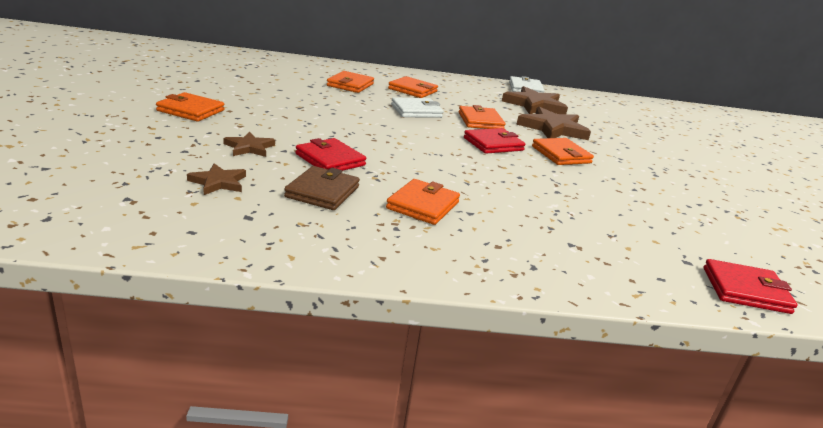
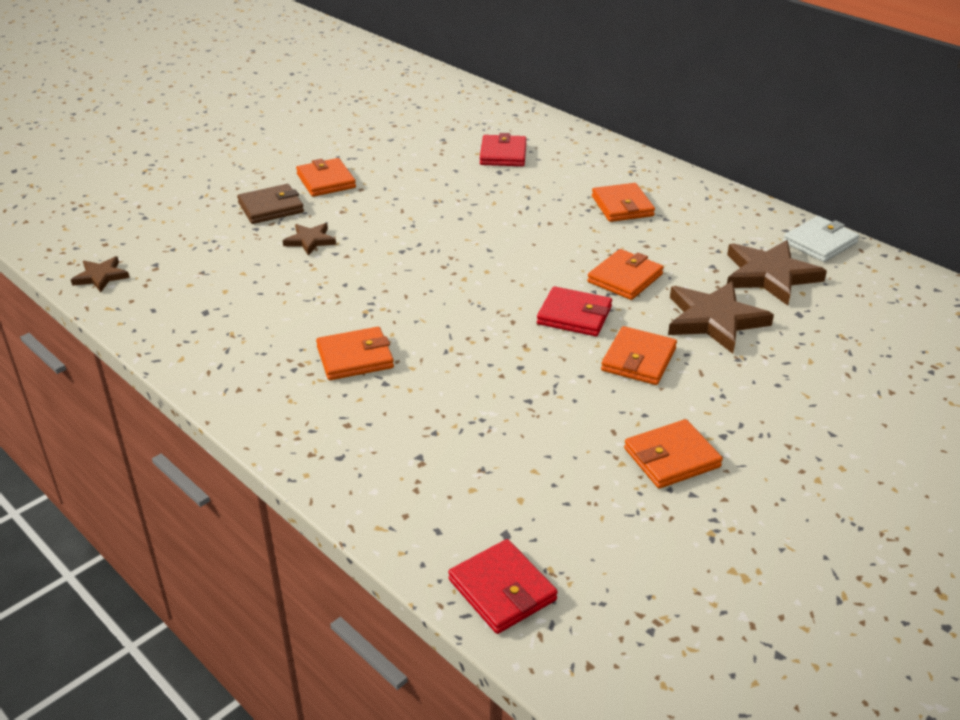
camera: 50 degrees right, 10 degrees up
(218, 182) = (232, 271): brown star -> brown star (101, 276)
(322, 192) = (294, 310): brown wallet -> brown wallet (271, 208)
(330, 160) = (358, 277): red wallet -> red wallet (503, 154)
(350, 85) = (551, 180): orange wallet -> orange wallet (671, 458)
(416, 111) = (565, 240): white wallet -> none

